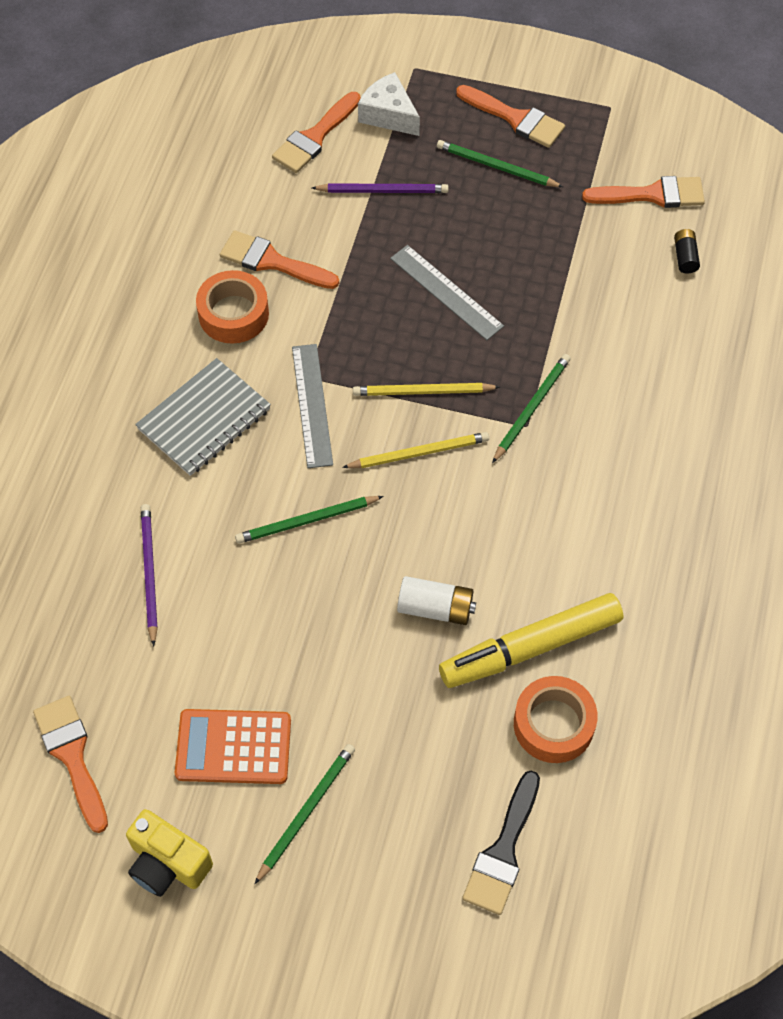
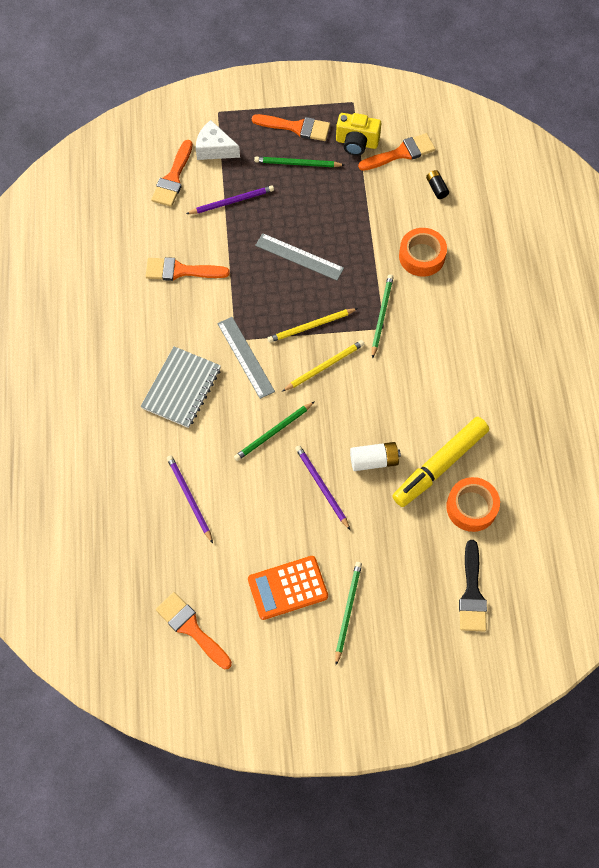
camera: 20 degrees left, 5 degrees up
(167, 863) = (278, 672): yellow camera -> yellow camera (356, 143)
(233, 314) = (171, 313): orange tape -> orange tape (422, 256)
(344, 620) = (321, 487): none -> purple pencil

